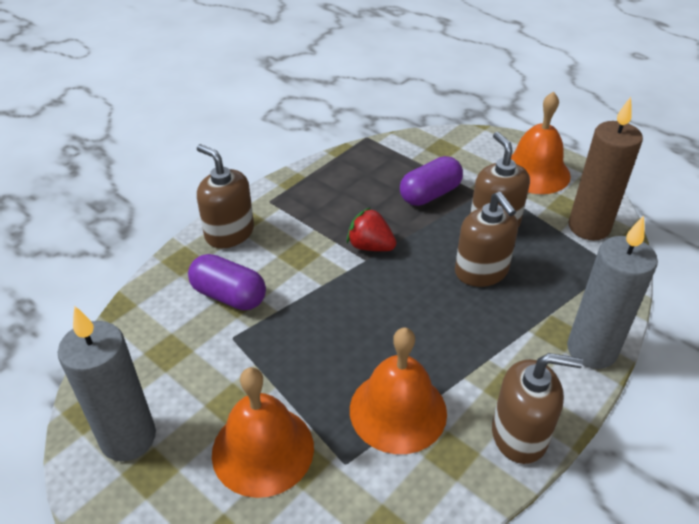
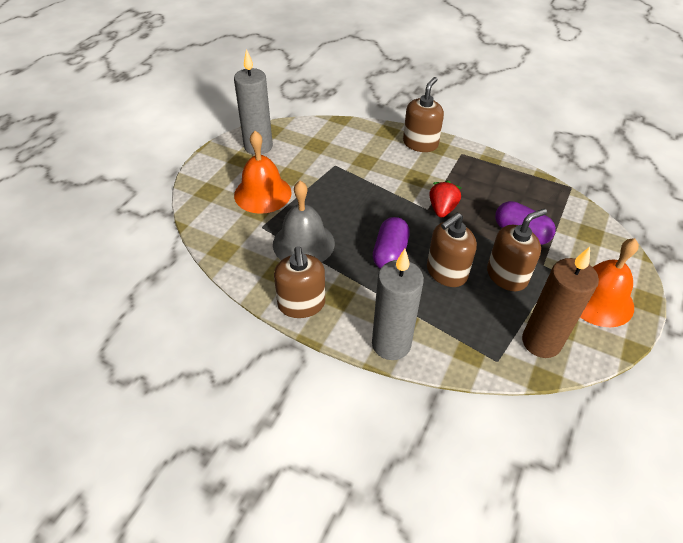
camera: 75 degrees right, 5 degrees up
(229, 296) = (366, 156): purple capsule -> purple capsule (390, 254)
(398, 410) = (303, 243): orange bell -> grey bell

